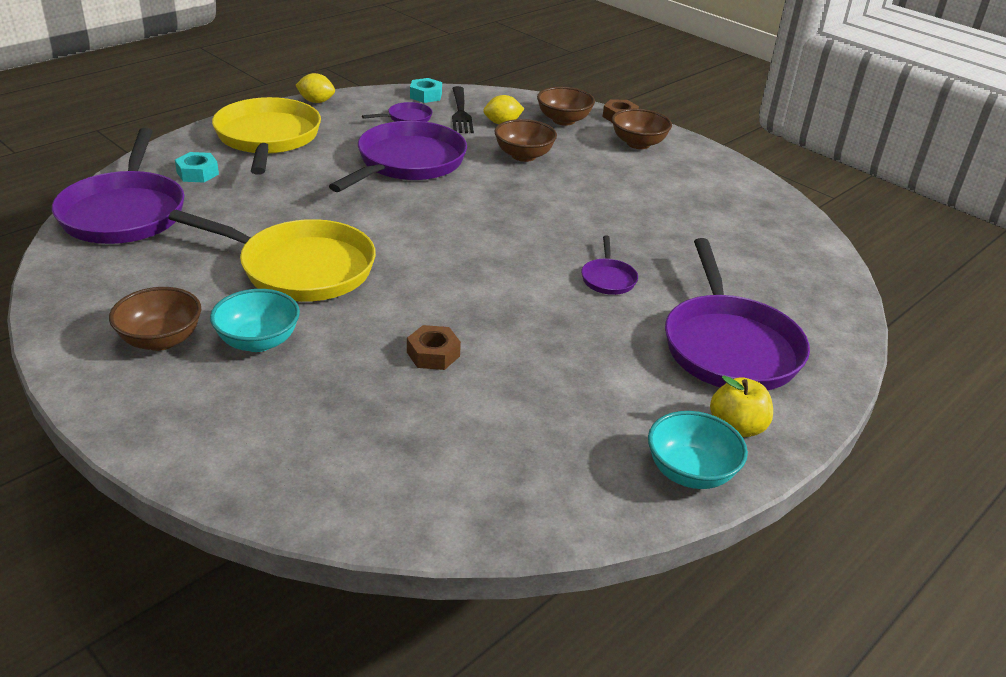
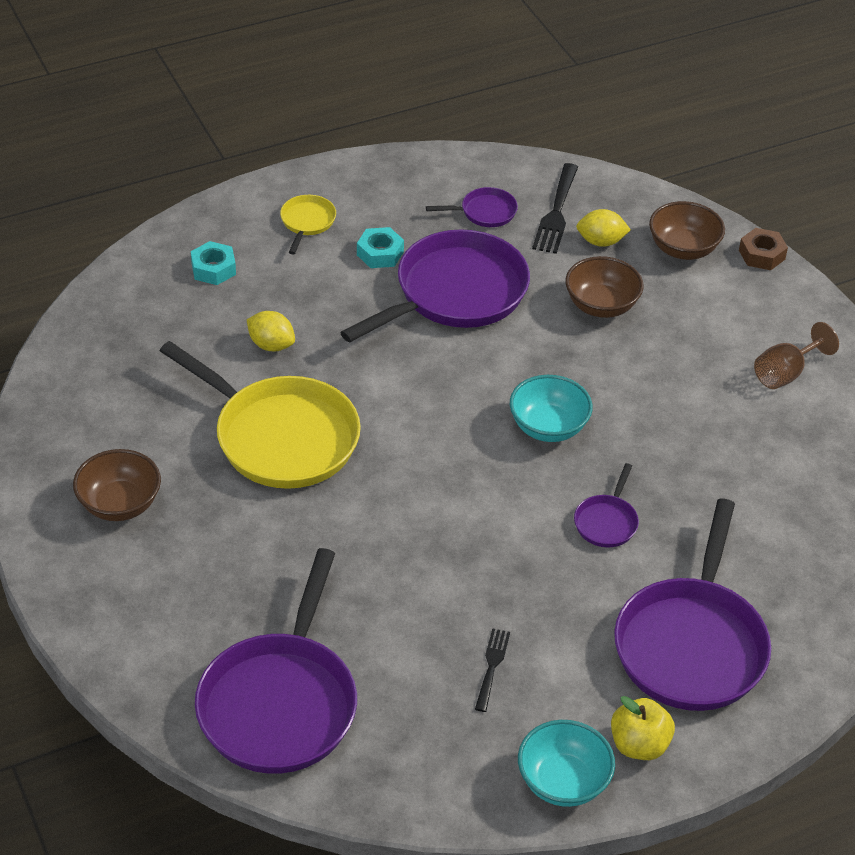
camera: 20 degrees right, 10 degrees up
(125, 212) = (124, 317): purple pan -> purple pan (280, 702)
(258, 341) = (210, 527): turquoise bowl -> turquoise bowl (548, 427)
(267, 138) = (307, 222): yellow pan -> yellow pan, size x0.44
(316, 101) = (385, 163): yellow lemon -> yellow lemon (271, 345)
(426, 95) = (525, 172): turquoise nut -> turquoise nut (380, 253)
(433, 354) = (374, 582): brown nut -> none
(573, 396) = (492, 666): none -> black fork
(638, 144) = (760, 309): brown bowl -> none
(680, 174) = (786, 373): none -> brown goblet

